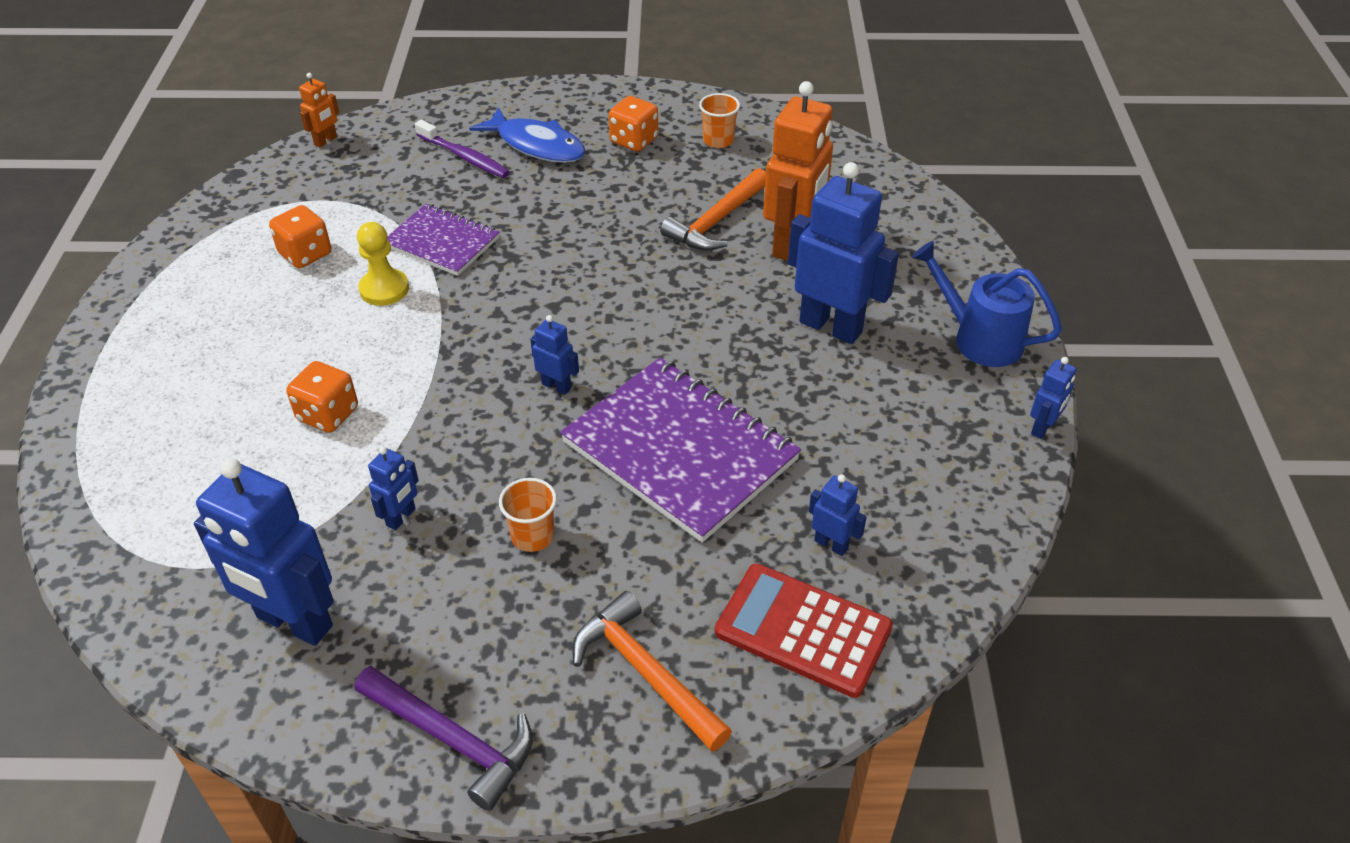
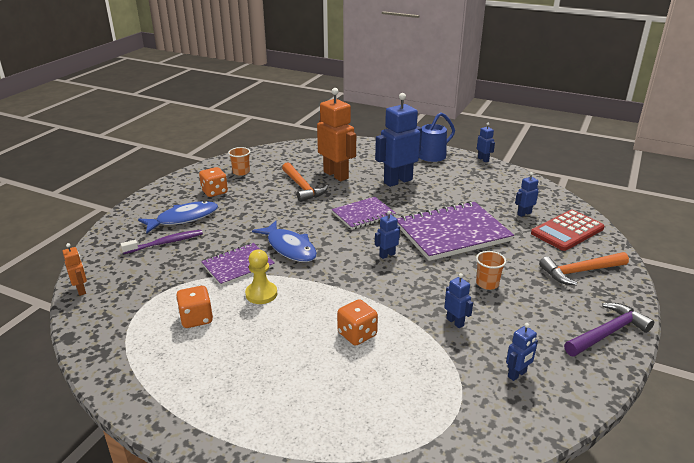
camera: 65 degrees left, 15 degrees down
(294, 622) = (517, 374): blue robot -> blue robot, size x0.46
(517, 273) = (289, 248): none -> blue fish
(671, 320) = (363, 215): none -> purple notebook

